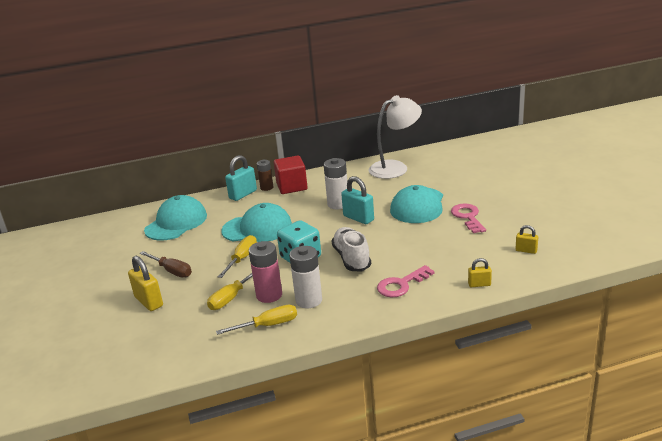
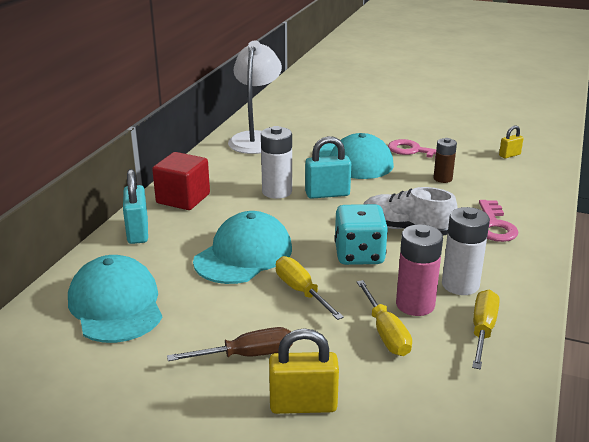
camera: 55 degrees left, 0 degrees up
(266, 187) = (153, 212): brown battery -> brown battery (442, 178)
(479, 284) = (541, 194): yellow padlock -> none

